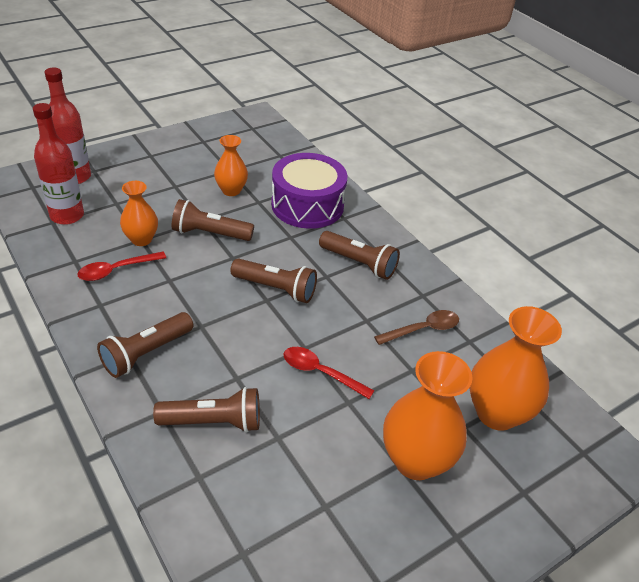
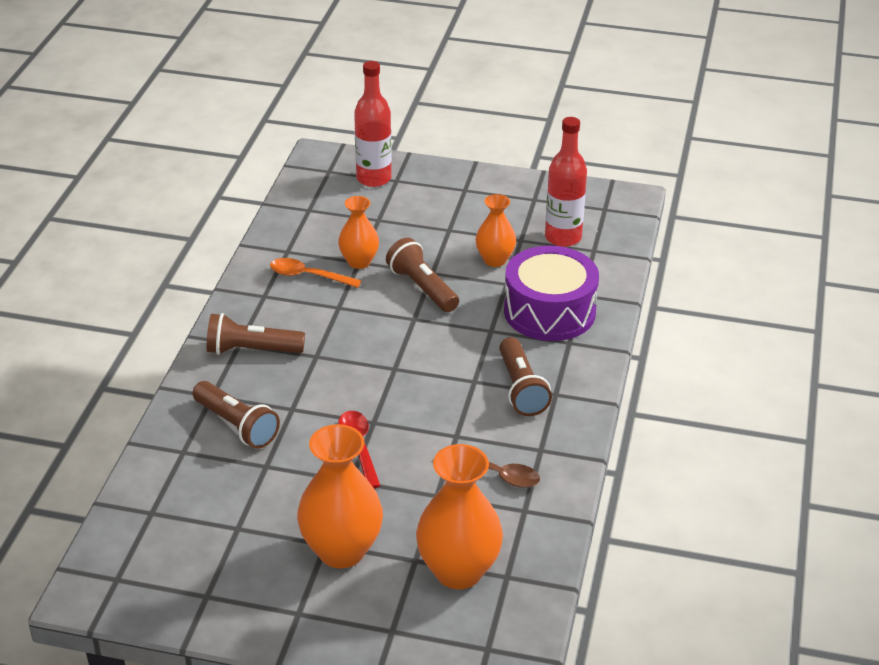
camera: 50 degrees right, 5 degrees down
(67, 216) = (326, 210): red bottle -> red bottle (563, 237)
(116, 270) = (308, 276): red spoon -> orange spoon
(276, 289) = (414, 365): brown flashlight -> none

